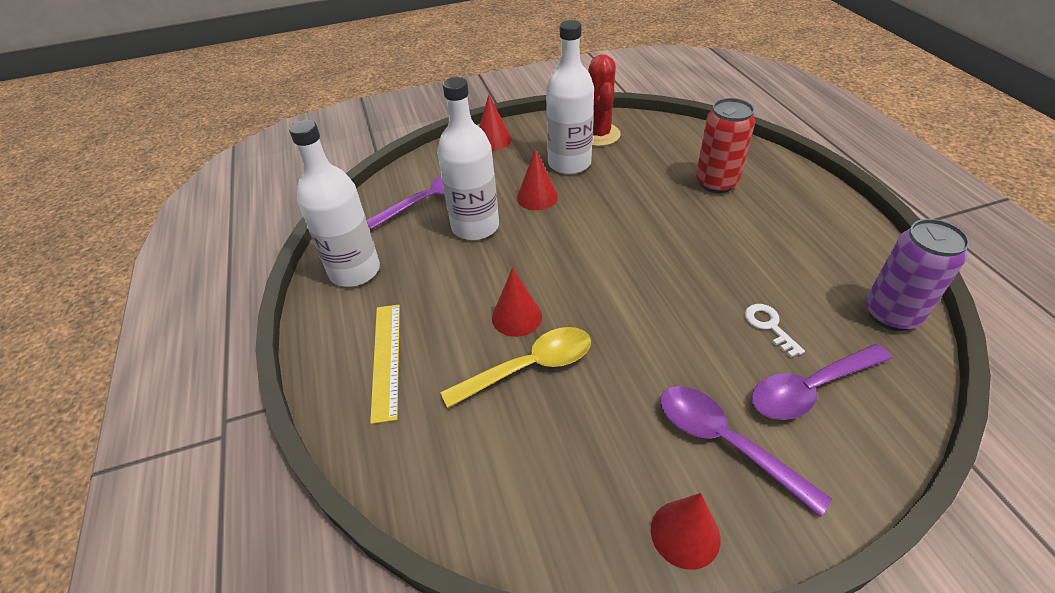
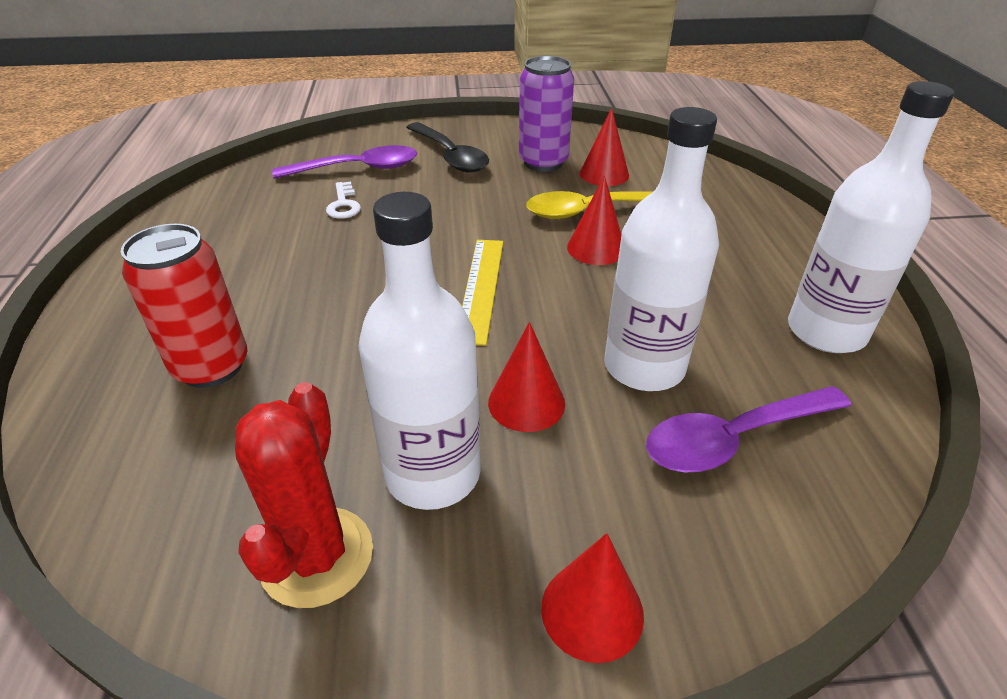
camera: 170 degrees left, 5 degrees down
(386, 359) = (741, 235): yellow ruler -> yellow ruler (481, 288)
(685, 533) = (507, 132): red cone -> red cone (604, 174)
(725, 442) = (450, 156): purple spoon -> black spoon
(891, 314) = (225, 196): purple can -> purple can (543, 162)

